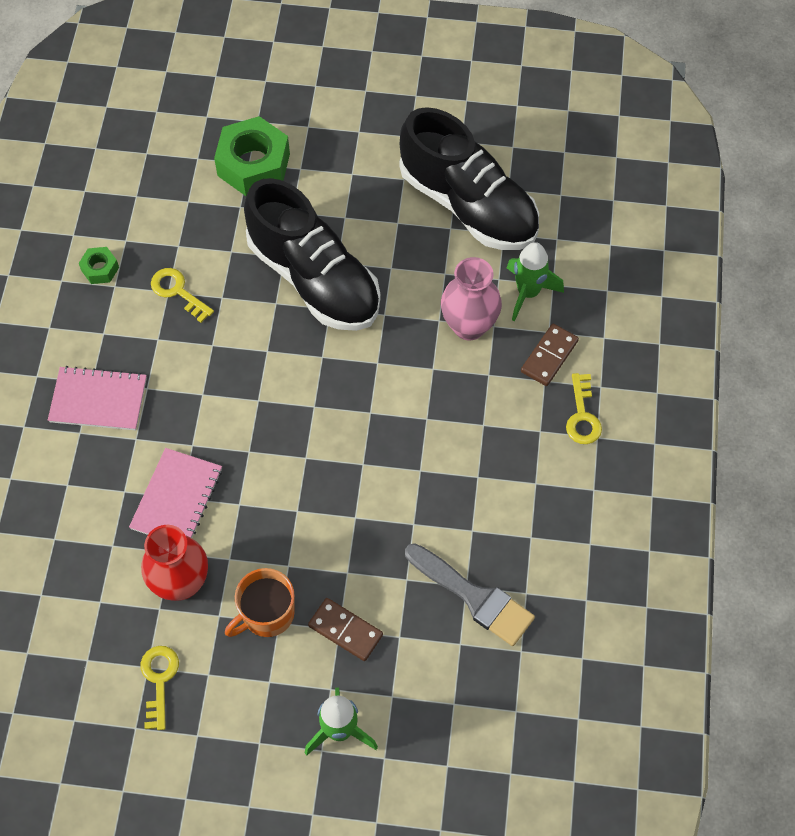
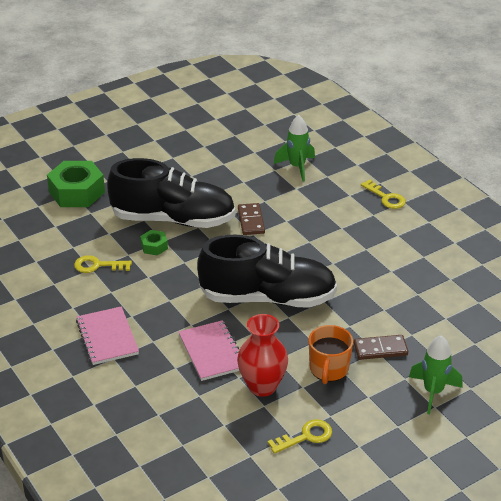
camera: 40 degrees left, 25 degrees down
(98, 400) = (107, 337): pink notebook -> pink notebook turned 75 degrees counterclockwise
(100, 269) = (35, 281): green nut -> green nut (154, 246)
(159, 680) = (305, 436): yellow key -> yellow key turned 105 degrees clockwise
(468, 205) = (221, 150): black shoe -> black shoe (268, 298)
(469, 326) = (283, 195): pink vase -> none
(474, 597) = (427, 295): grey brush -> none
(549, 356) = (339, 185): brown domino -> brown domino (251, 221)

